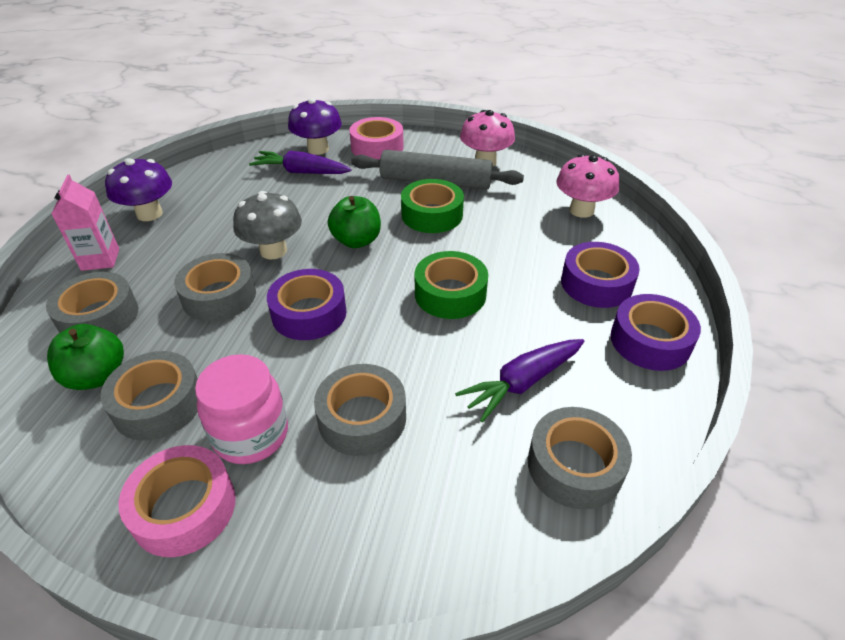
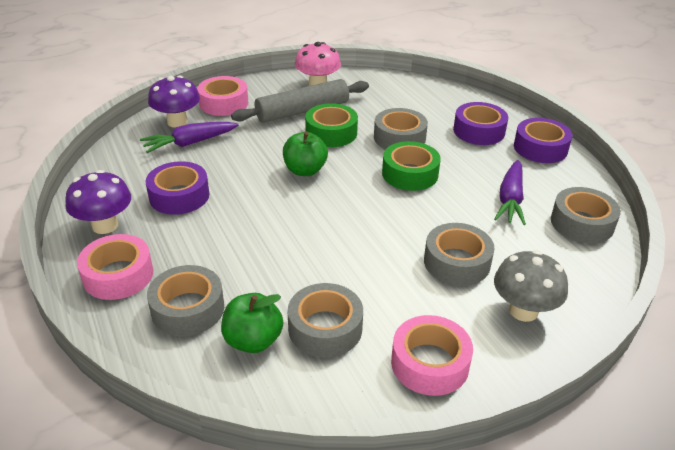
camera: 40 degrees left, 5 degrees down
(100, 259) = (118, 275): pink carton -> pink tape
(219, 296) = (261, 249): grey tape -> grey tape (399, 138)
(251, 435) = (409, 307): pink jar -> none
(273, 251) = (255, 203): grey mushroom -> grey mushroom (523, 311)
(309, 313) = (341, 227): purple tape -> purple tape (179, 196)
(581, 210) = (417, 93): pink mushroom -> none

